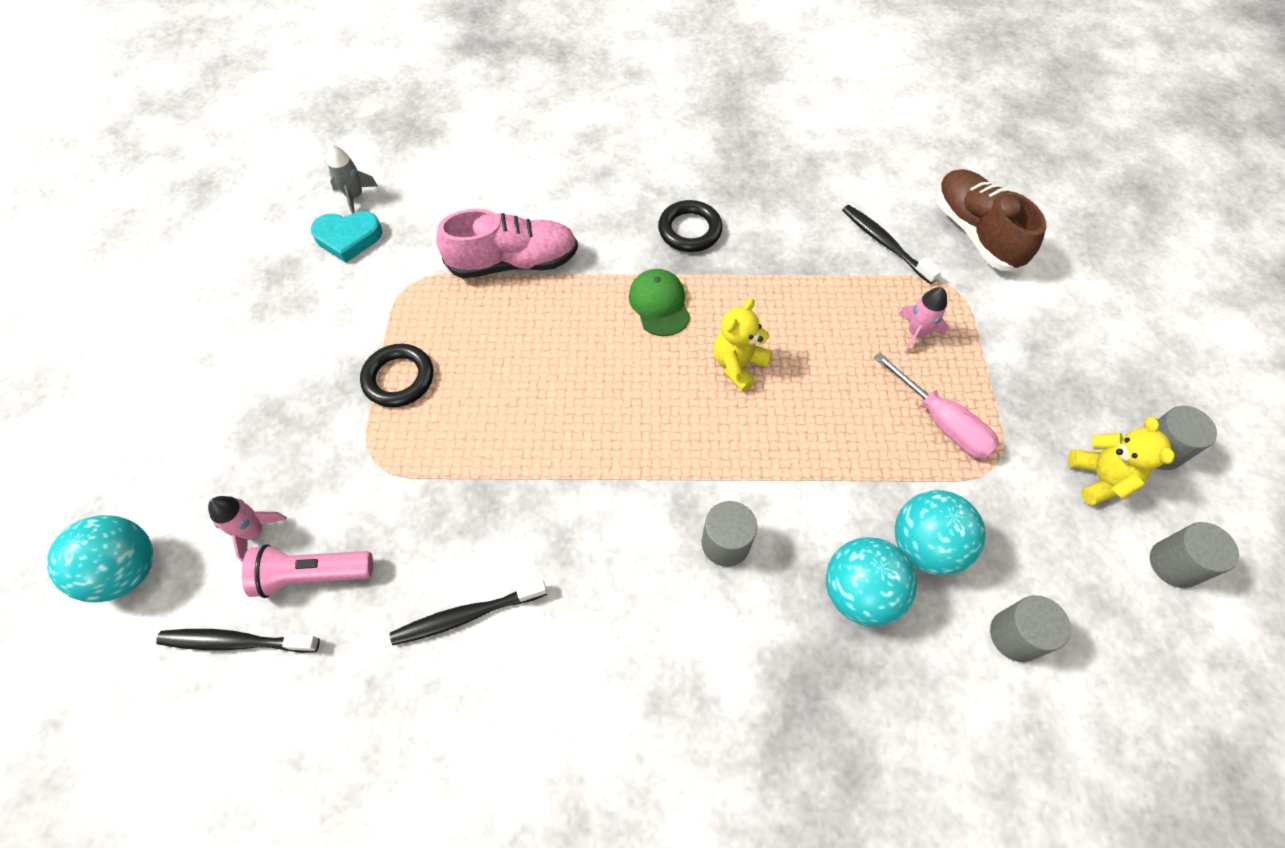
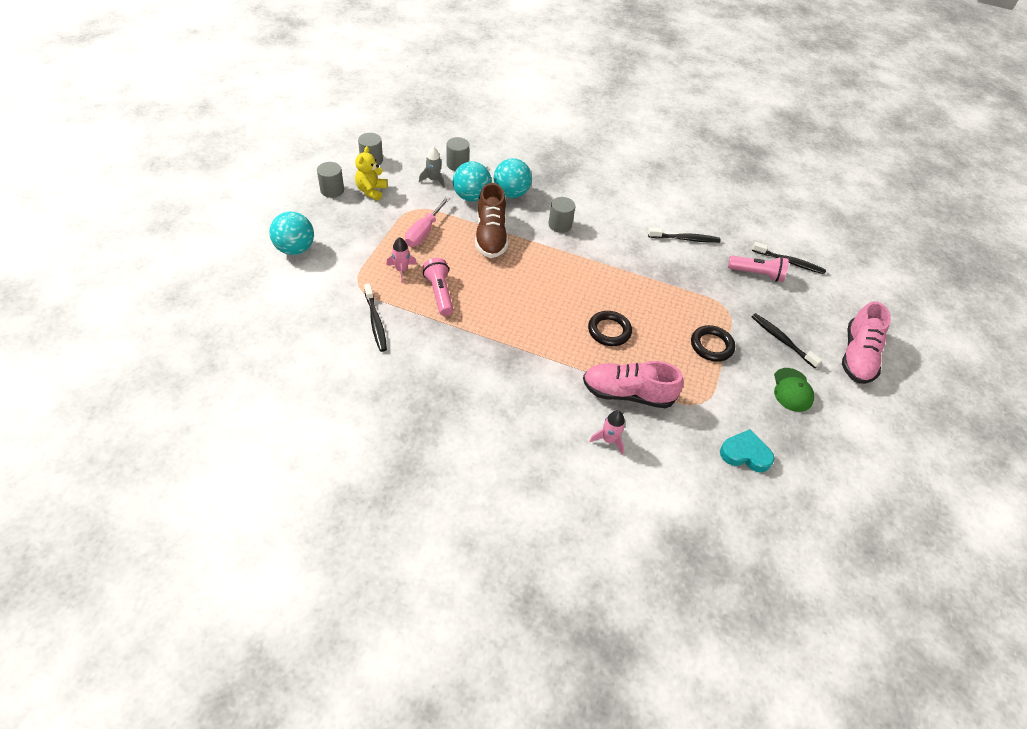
camera: 165 degrees left, 10 degrees down
(128, 571) = (848, 303): turquoise ball -> turquoise ball (295, 249)
(145, 449) = (857, 356): none -> pink shoe
(254, 532) = (788, 299): pink rocket -> pink rocket (609, 440)
(278, 433) = (781, 340): none -> black toothbrush
(355, 196) = (741, 491): grey rocket -> grey rocket (433, 180)
(659, 304) = (541, 335): green cap -> green cap (792, 390)
(689, 230) = (497, 375): black ring -> black ring (609, 331)
(738, 365) = (512, 288): yellow teddy bear -> none
(836, 316) = (439, 293): none -> pink flashlight
(941, 422) = (424, 232): pink screwdriver -> pink screwdriver turned 135 degrees counterclockwise
(975, 233) = (312, 308): brown shoe -> brown shoe (490, 236)

